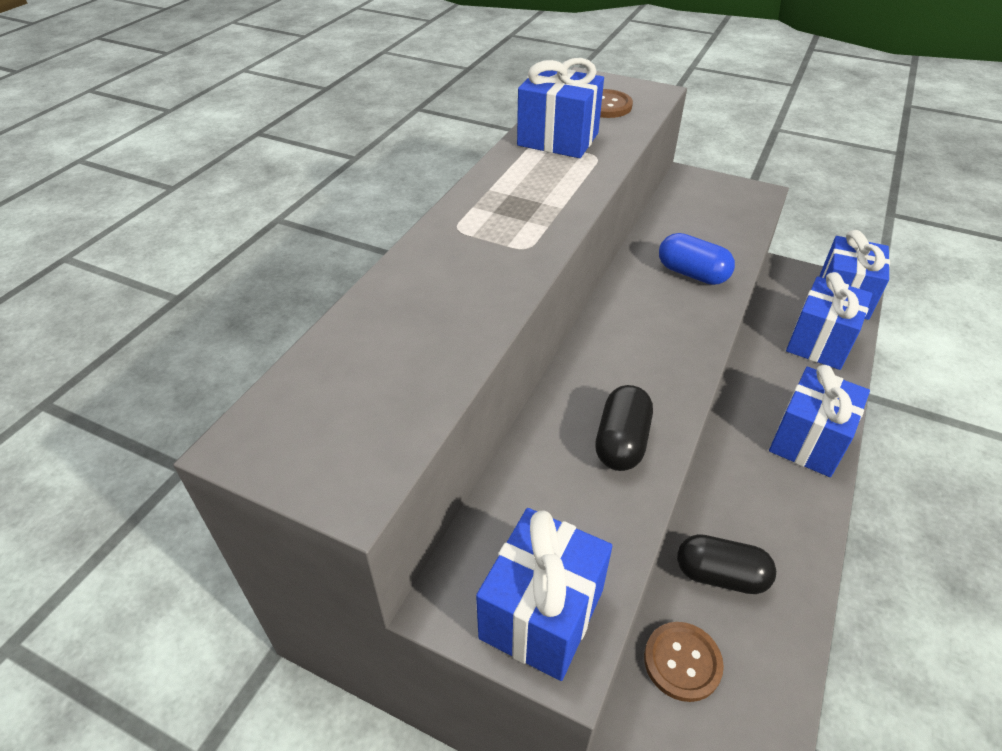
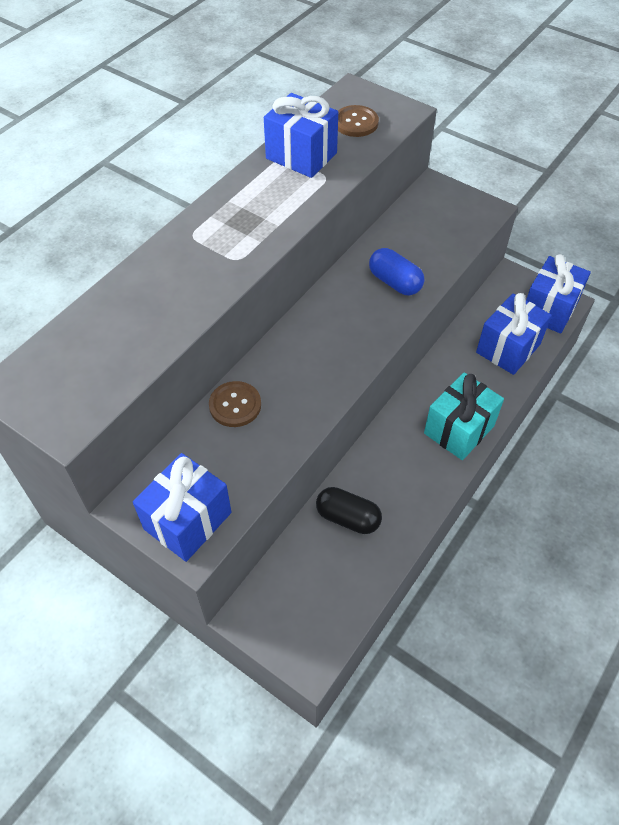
camera: 10 degrees right, 10 degrees up
(621, 442) = (283, 414): black capsule -> none
(682, 662) = (298, 569): brown button -> brown button (235, 405)
(808, 441) = (459, 429): blue gift -> turquoise gift

